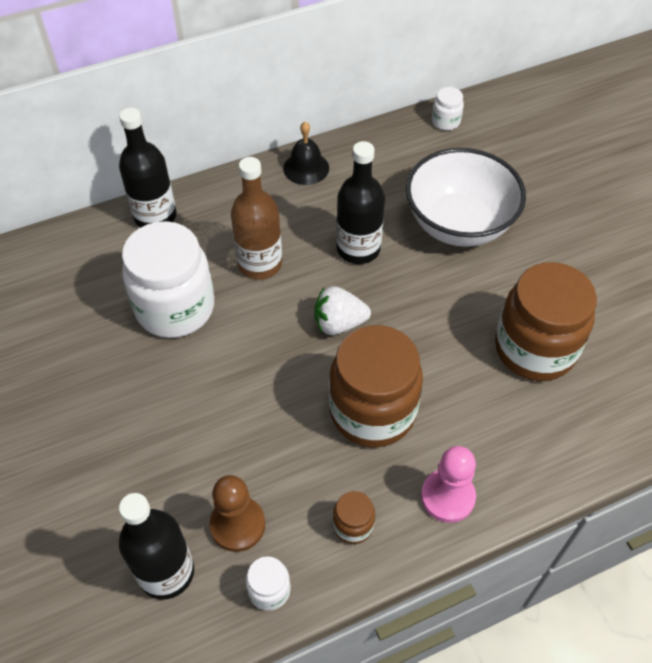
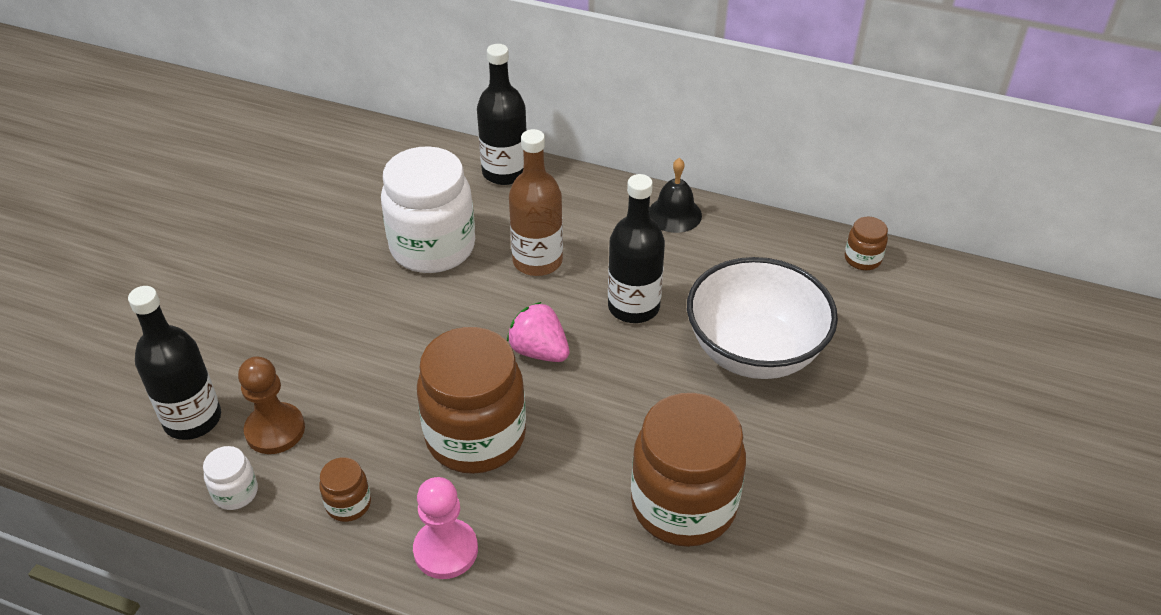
camera: 45 degrees right, 10 degrees down
(339, 323) = (539, 351): white strawberry -> pink strawberry
(445, 121) = (862, 259): white jar -> brown jar

